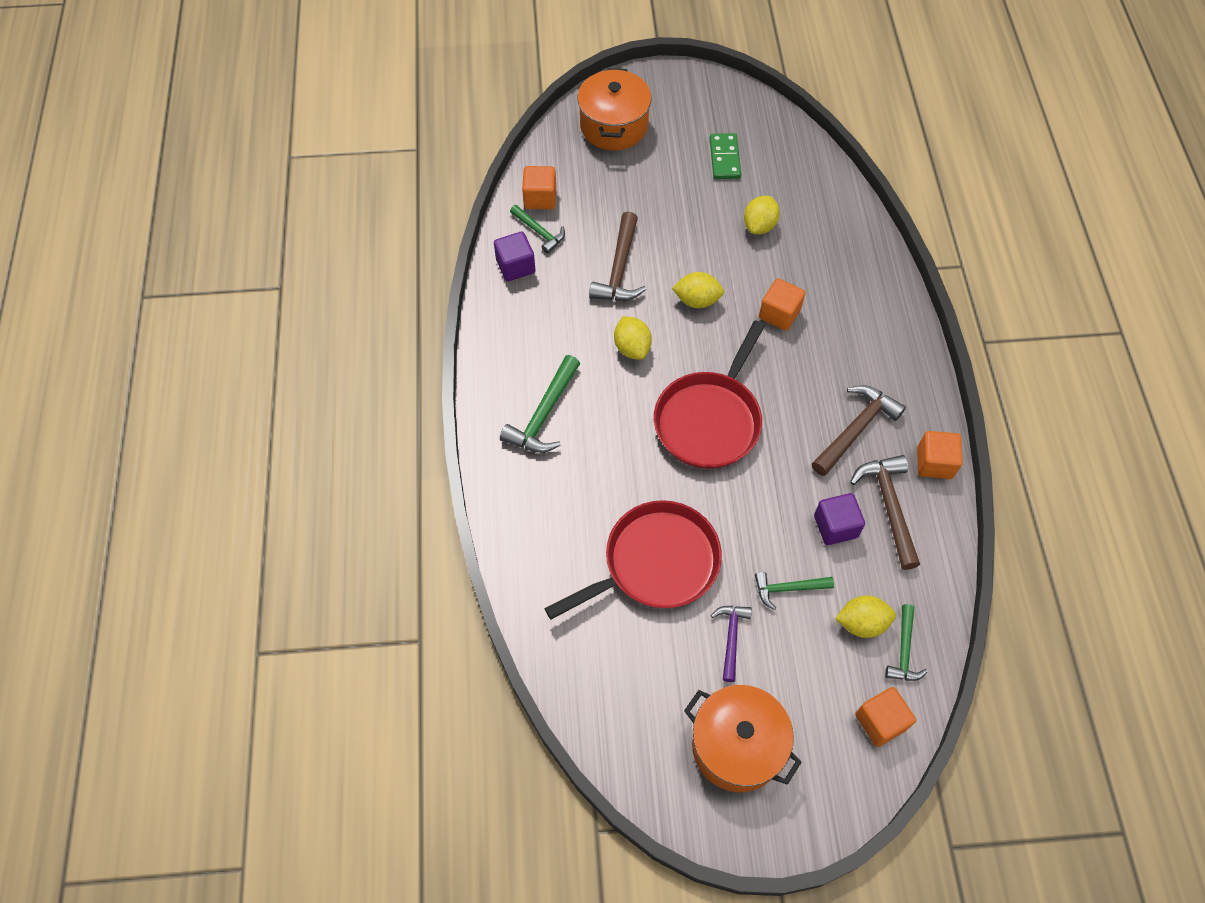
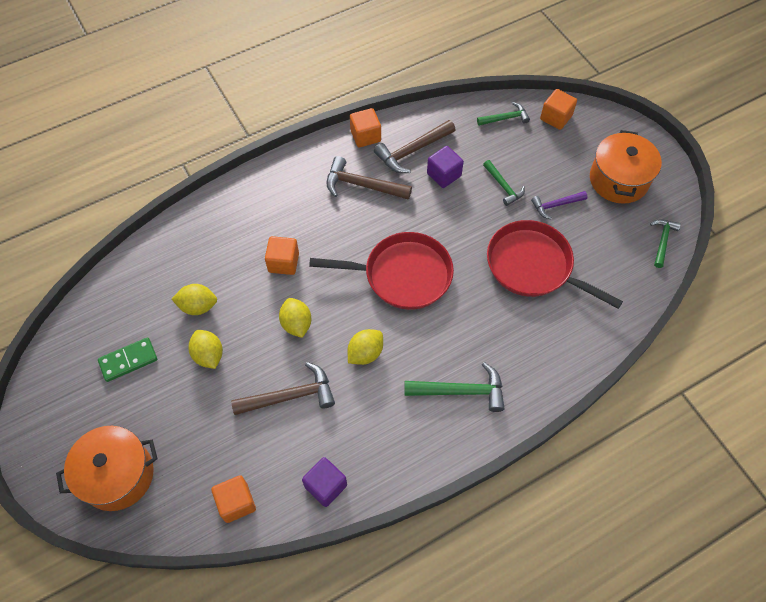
camera: 115 degrees left, 0 degrees up
(539, 232) = (277, 483): green hammer -> green hammer (662, 241)
(861, 623) = (501, 143): yellow lemon -> yellow lemon (208, 355)

